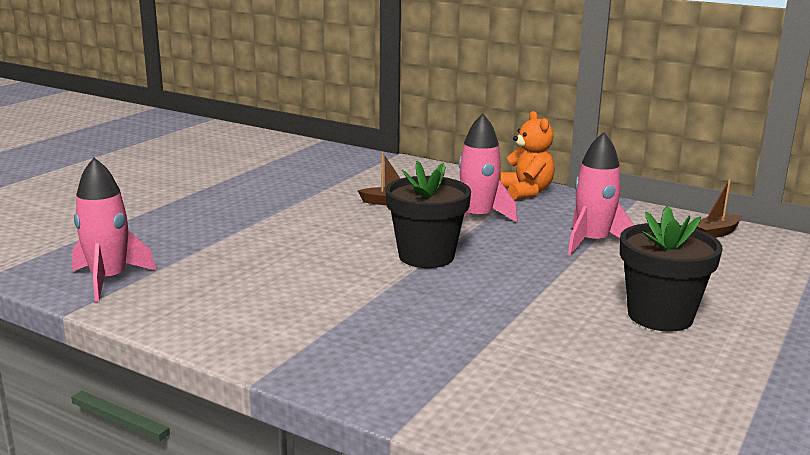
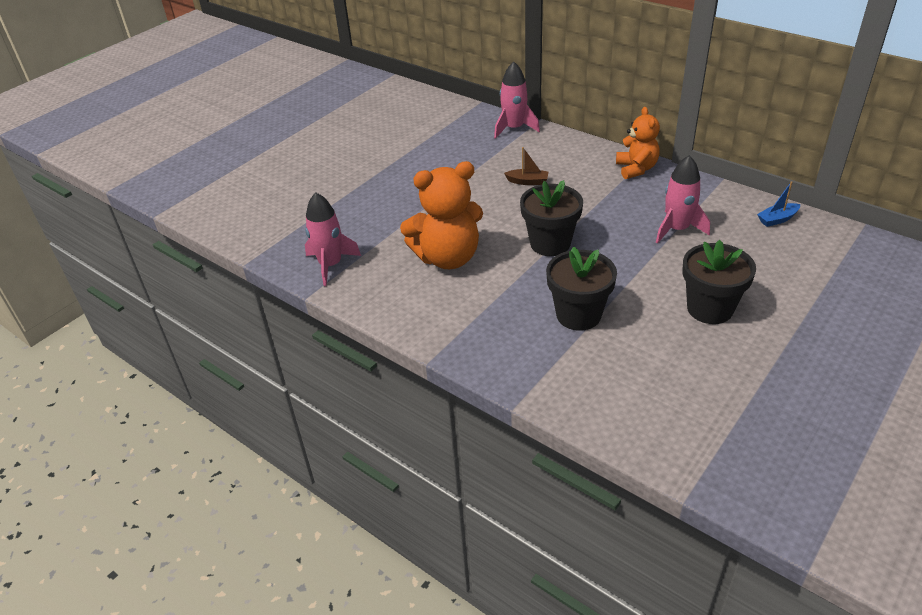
camera: 10 degrees right, 20 degrees up
(283, 271) = (448, 257): none -> orange teddy bear
(477, 218) = (593, 200): pink rocket -> pink rocket (514, 128)
(478, 325) = (578, 315): none -> black flower pot
(716, 233) = (777, 219): brown boat -> blue boat

